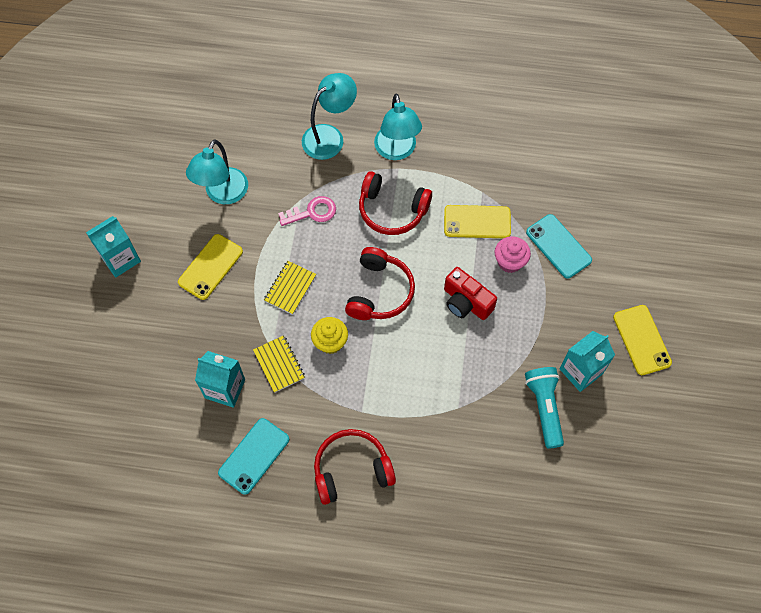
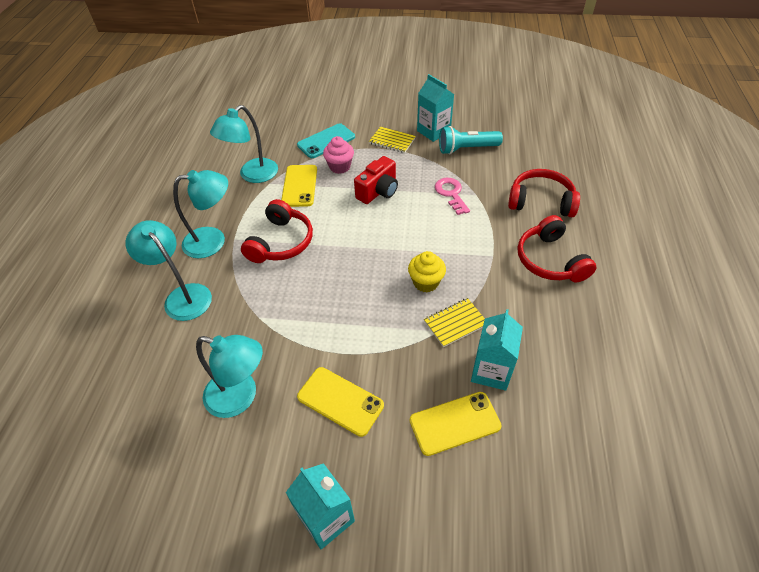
camera: 90 degrees left, 15 degrees down
(254, 456) = (558, 337): turquoise phone -> none
(290, 288) = (367, 319): yellow notebook -> yellow notebook (392, 141)
(312, 212) = (276, 306): pink key -> pink key (451, 194)
(380, 292) = (370, 248): red headphones -> red headphones (541, 201)
(495, 174) = (253, 175): none -> turquoise lamp
(641, 340) = (405, 104): yellow phone -> yellow phone (455, 423)

